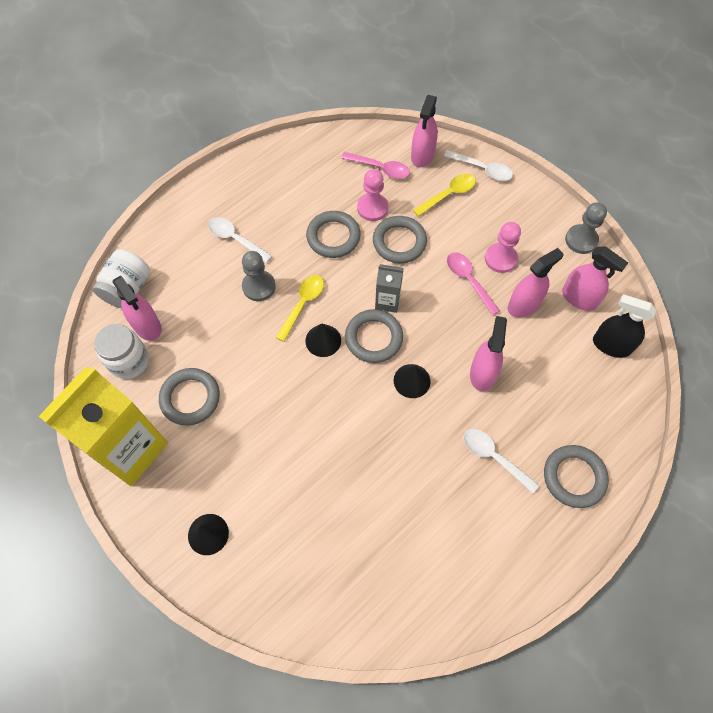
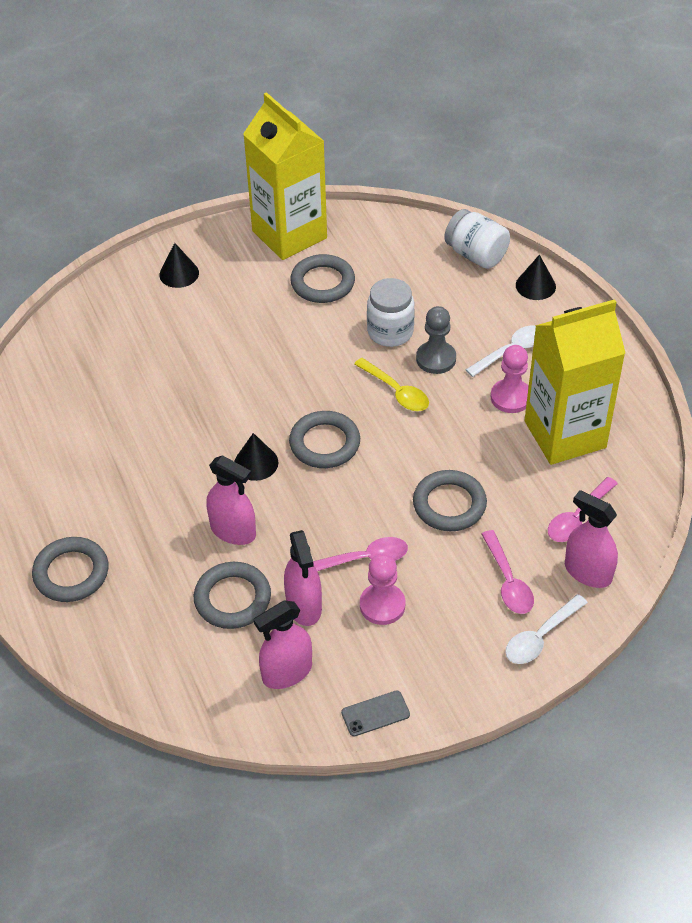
camera: 110 degrees right, 15 degrees down
(129, 361) = (385, 245): white jar -> white jar (390, 332)
(147, 326) = (422, 263): pink spray bottle -> none
(309, 189) = (565, 434): none -> yellow carton
(323, 340) = (342, 398): black cone -> black cone (535, 285)
(333, 237) = (481, 441): grey ring -> grey ring (232, 599)
(372, 208) = (513, 491): pink pawn -> pink pawn (511, 397)
(387, 301) = (368, 469): grey carton -> none
(448, 194) = (508, 581): yellow spoon -> pink spoon
(493, 457) = (132, 508): white spoon -> none
(581, 240) = (375, 713): grey pawn -> grey phone
(611, 345) = (205, 680): black spray bottle -> none

